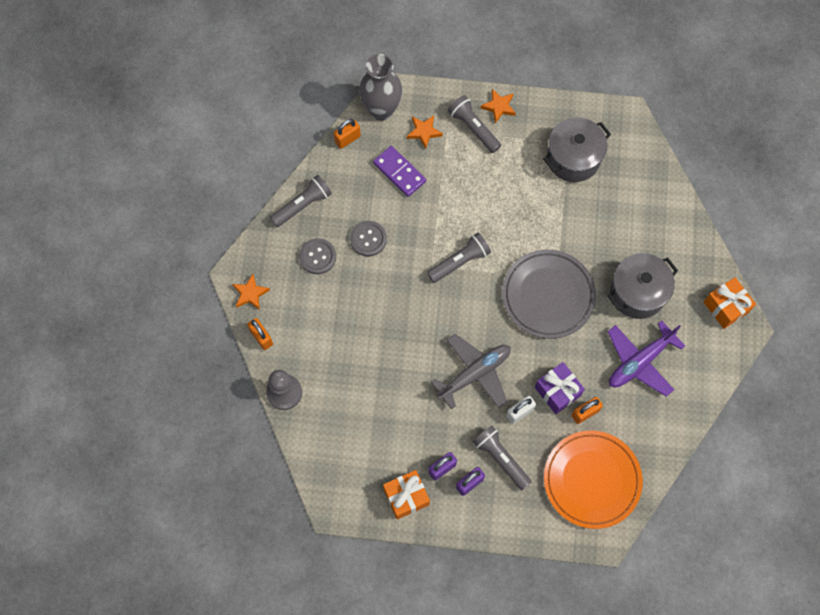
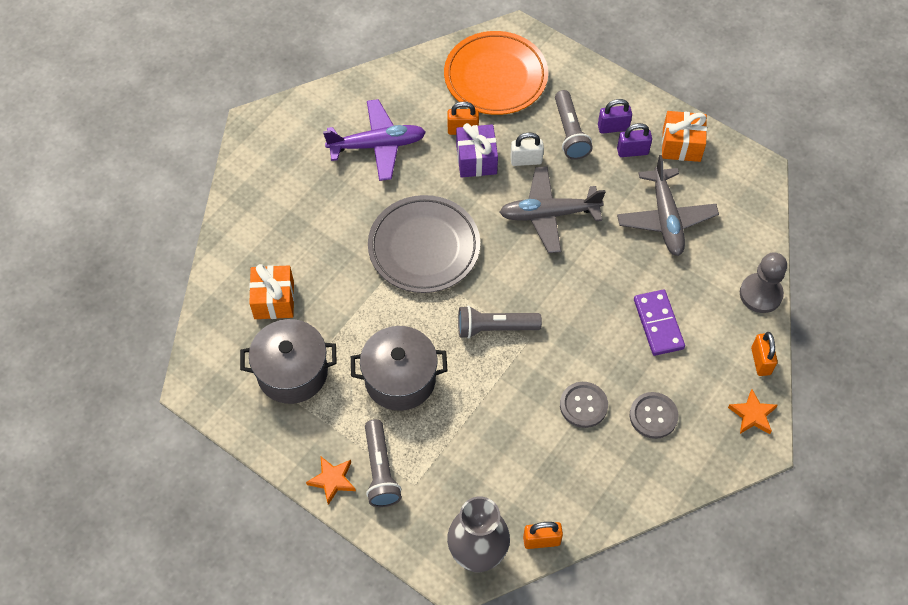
camera: 150 degrees left, 10 degrees down
(303, 205) = (640, 486): grey flashlight -> none
(385, 419) = (666, 218): none -> grey plane
(399, 172) = (502, 464): purple domino -> purple domino (658, 324)
(424, 132) = (442, 498): orange star -> none
(637, 293) = (331, 204): grey pot -> grey pot (400, 379)
(725, 307) = (256, 149): orange gift -> orange gift (274, 300)

